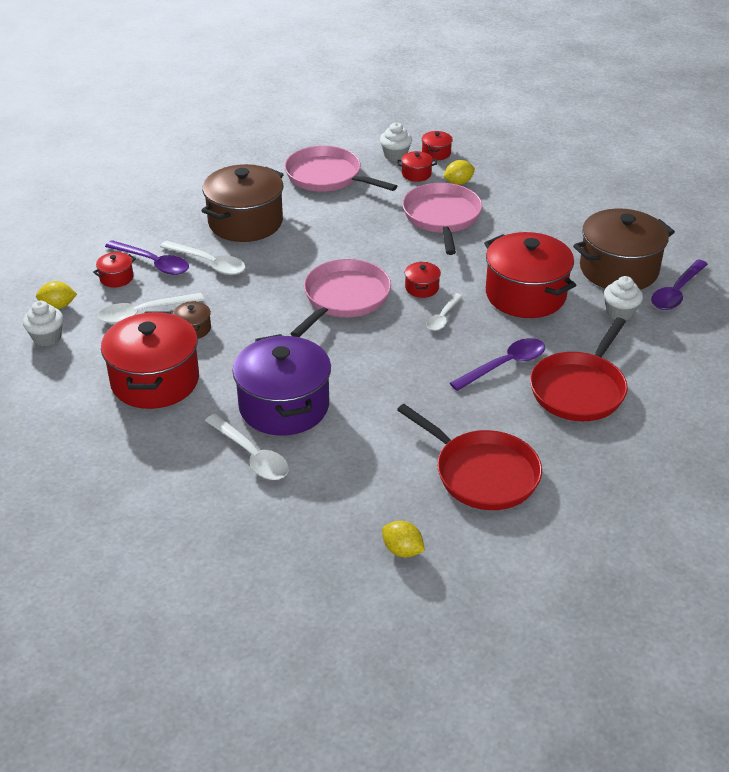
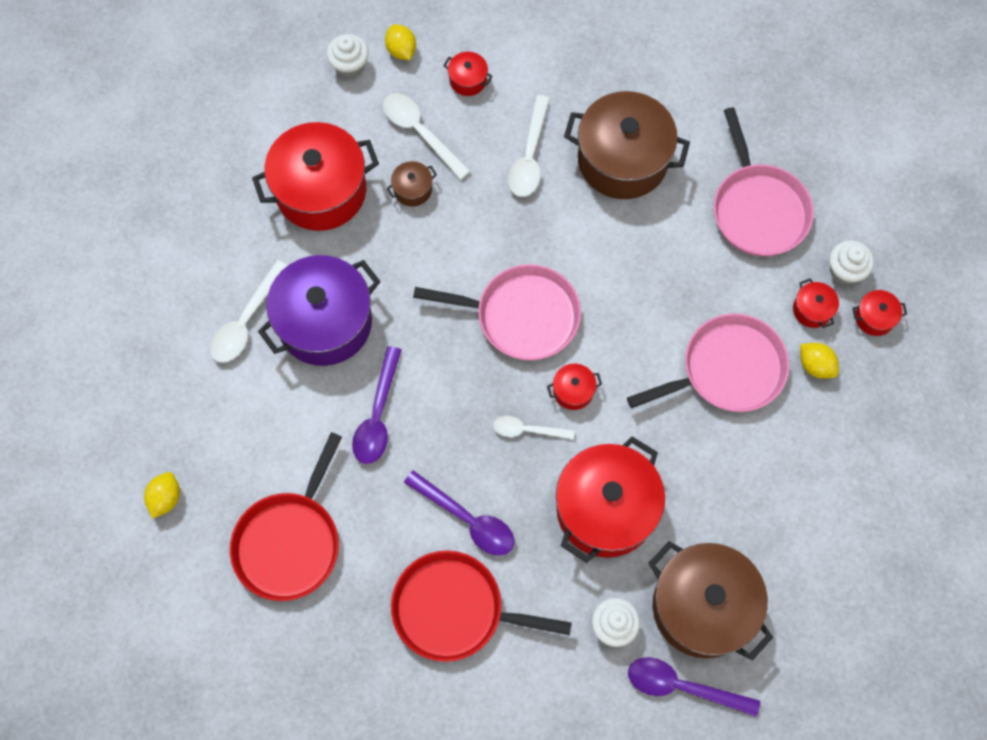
camera: 70 degrees right, 30 degrees up
(153, 263) = (507, 103): purple spoon -> purple spoon (377, 415)
(327, 176) = (758, 209): pink pan -> pink pan turned 150 degrees clockwise

